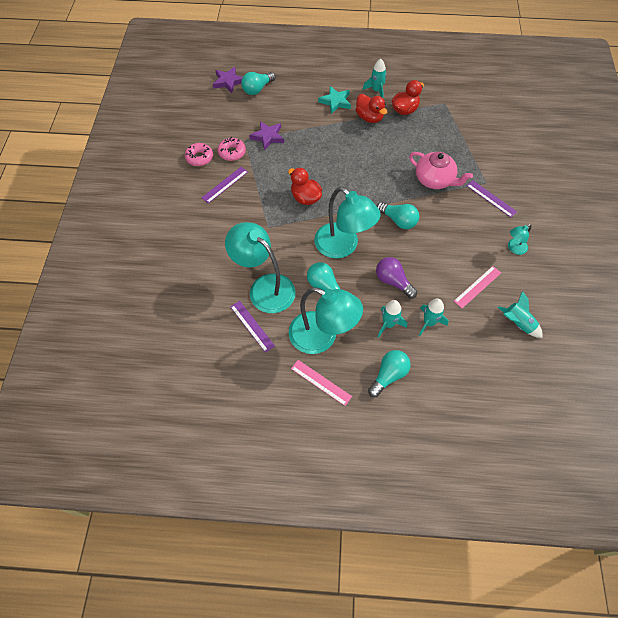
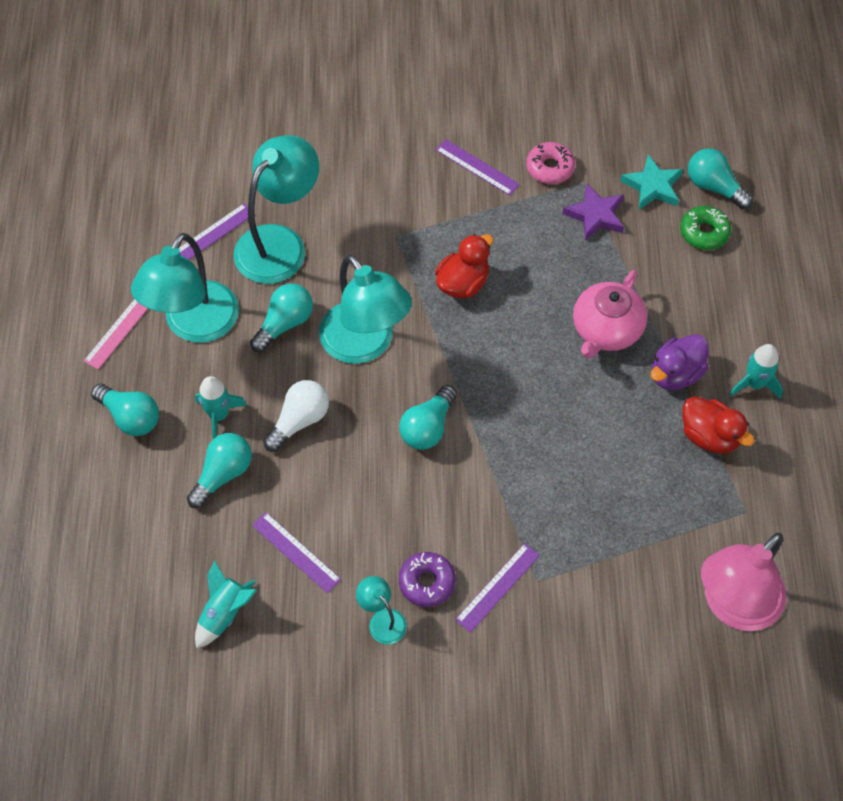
camera: 85 degrees right, 0 degrees up
(199, 157) = (531, 125): pink donut -> none
(228, 82) = (723, 141): purple star -> none
(285, 96) = (704, 232): none -> green donut
(335, 102) = (707, 315): turquoise star -> turquoise star (652, 186)
(343, 246) = (365, 345): turquoise lamp -> turquoise lamp turned 75 degrees counterclockwise
(369, 117) = (675, 374): red duck -> purple duck
(393, 281) = (299, 420): purple light bulb -> white light bulb
(429, 322) = (223, 474): turquoise rocket -> turquoise light bulb
(434, 180) = (531, 488): pink teapot -> pink teapot (606, 330)
(477, 286) = (296, 552): pink ruler -> purple ruler
(491, 228) = (427, 582): none -> purple donut
(493, 114) = (733, 606): none -> pink lamp

